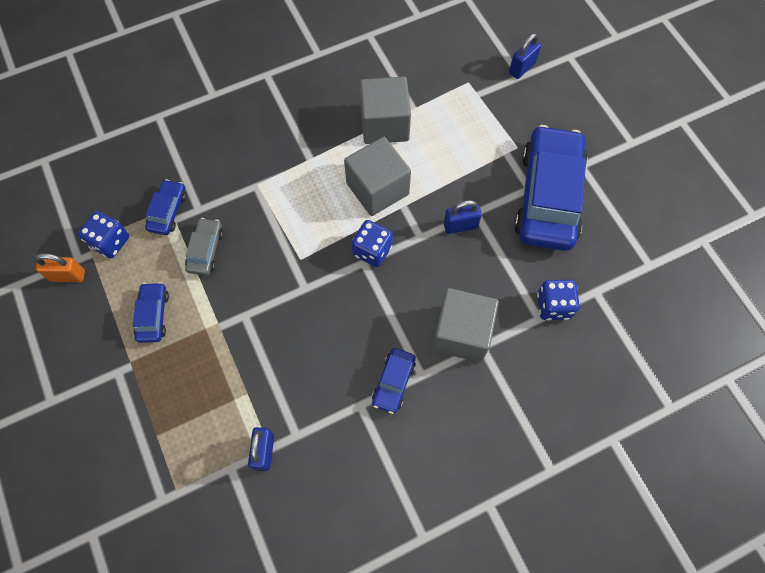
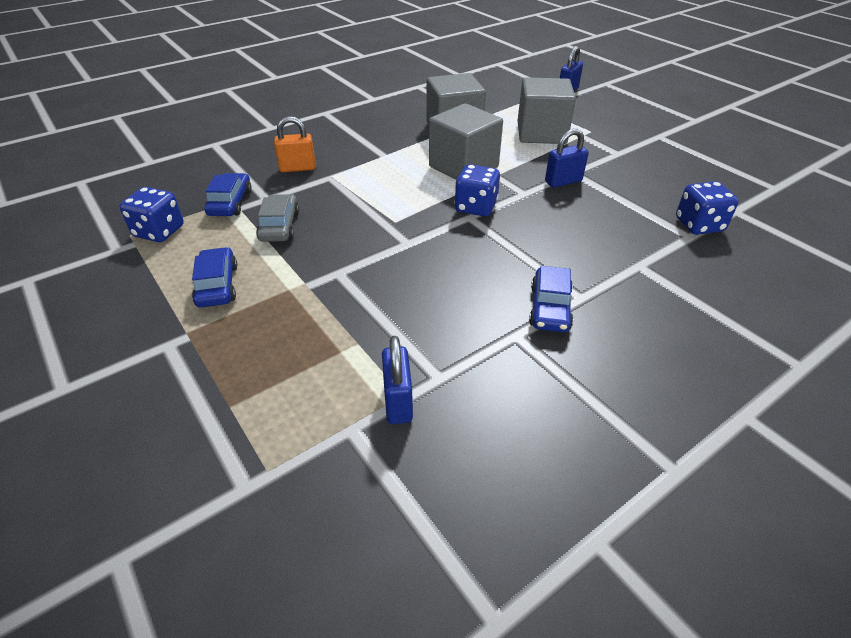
camera: 10 degrees left, 25 degrees down
(68, 276) = (101, 264): orange padlock -> orange padlock (297, 168)
(461, 333) = (609, 257): grey cube -> grey cube (541, 133)
(548, 196) = (641, 156): blue car -> none

